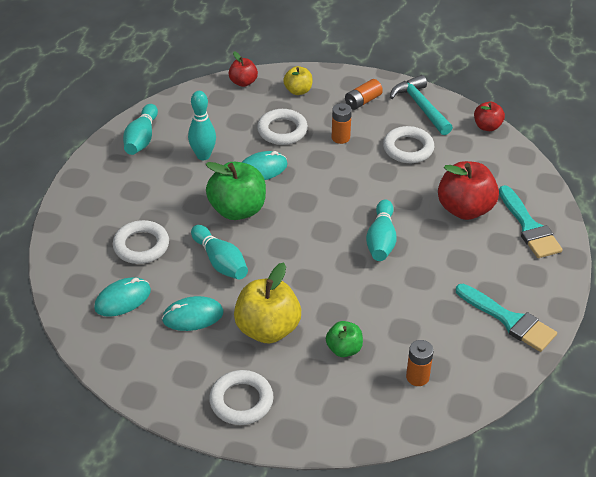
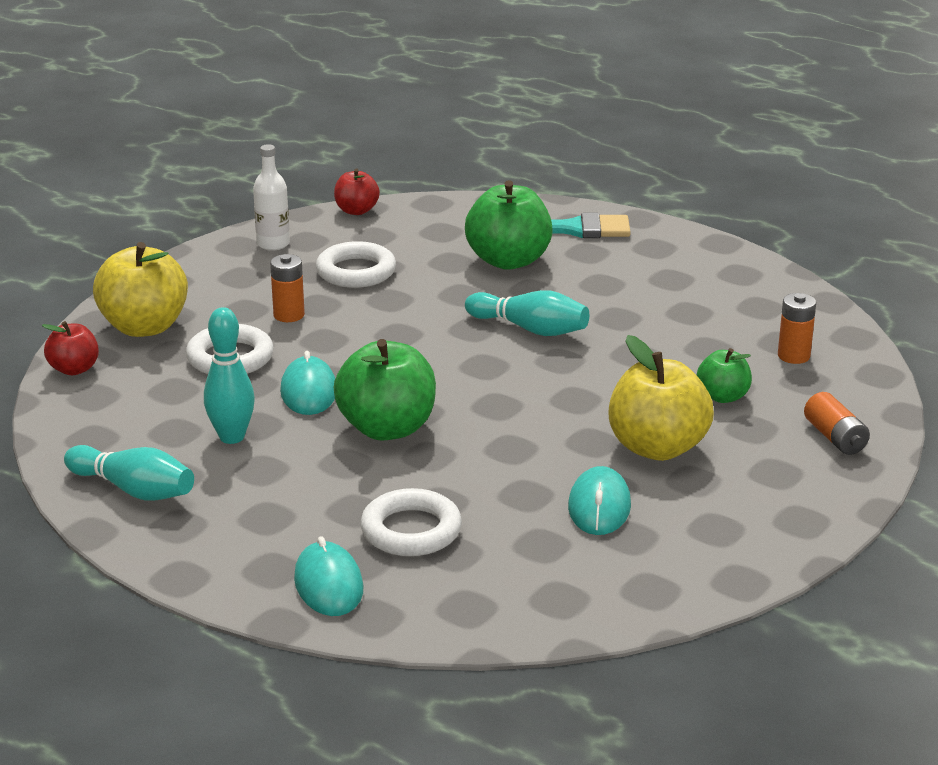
camera: 70 degrees left, 15 degrees down
(123, 299) = (526, 567): turquoise mouse -> turquoise mouse (328, 584)
(220, 261) = (494, 463): turquoise bowling pin -> none
(241, 401) = (786, 493): white ring -> none
(298, 91) = (144, 327): yellow apple -> yellow apple, size x1.81
(363, 101) = (220, 282): orange battery -> orange battery (835, 438)
(421, 106) = (273, 244): turquoise hammer -> white bottle
(465, 209) = (508, 260): red apple -> green apple
(509, 320) = (724, 278): turquoise brush -> none

